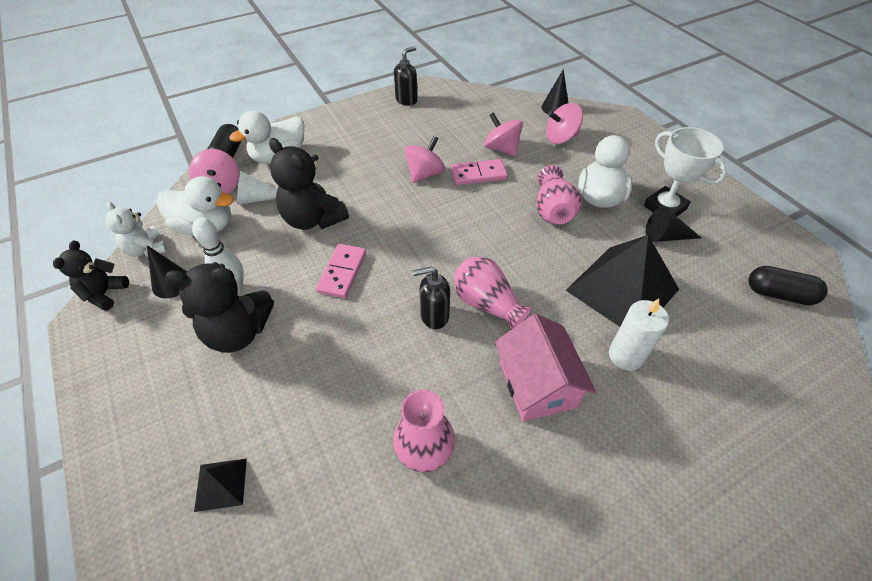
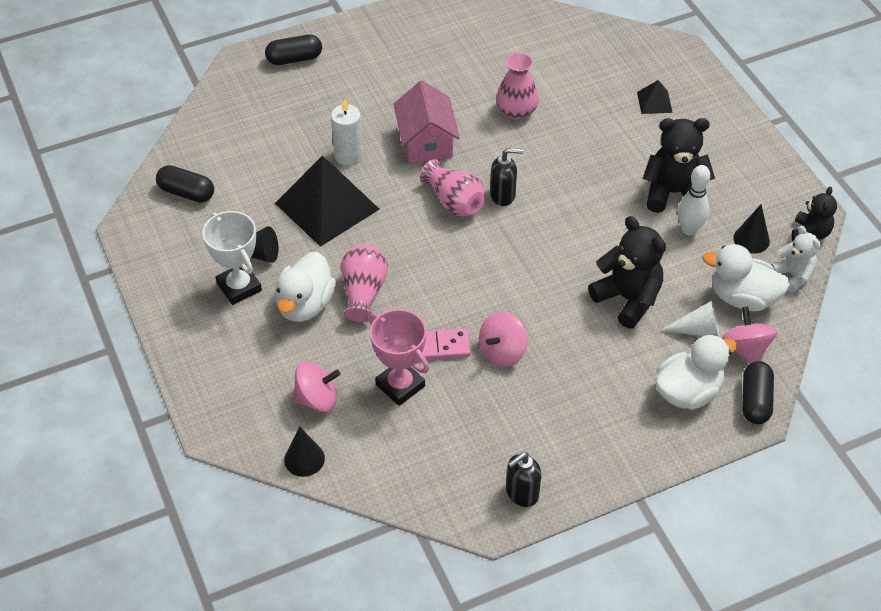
camera: 175 degrees left, 0 degrees up
(342, 272) = (589, 239): pink domino -> none
(501, 149) = (400, 385): pink spinning top -> pink trophy
(786, 535) = (294, 59): none -> black capsule

